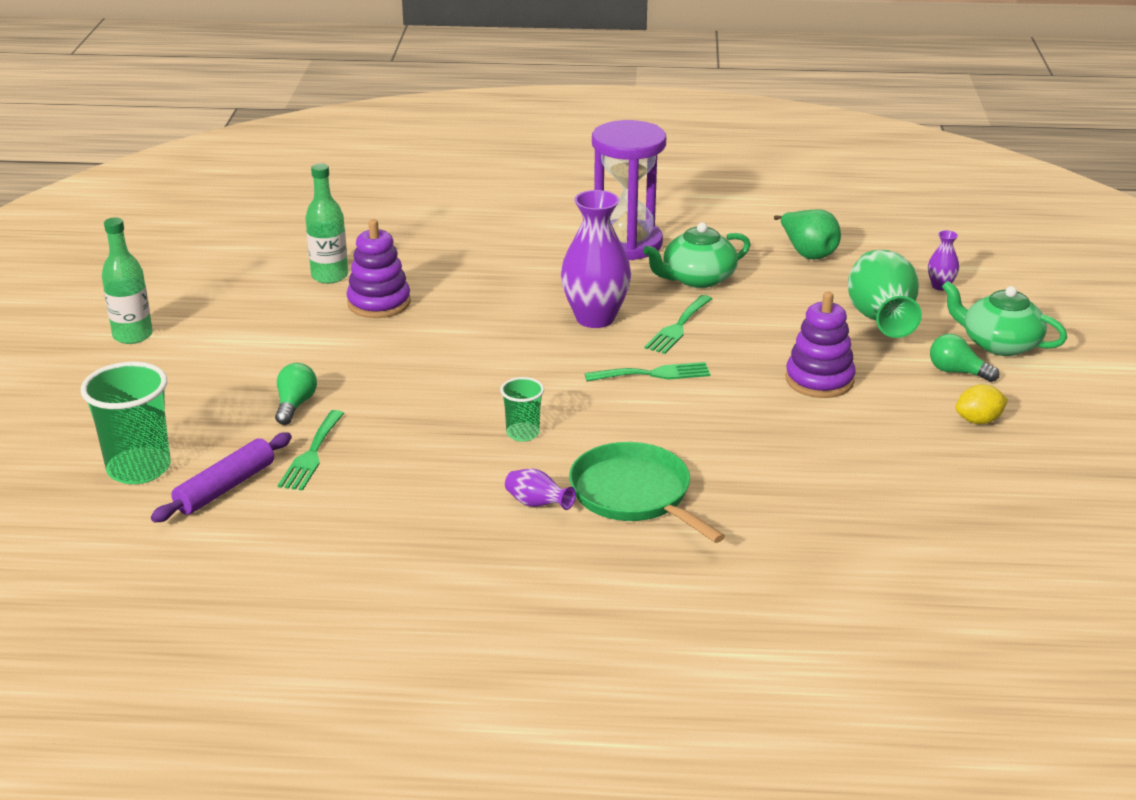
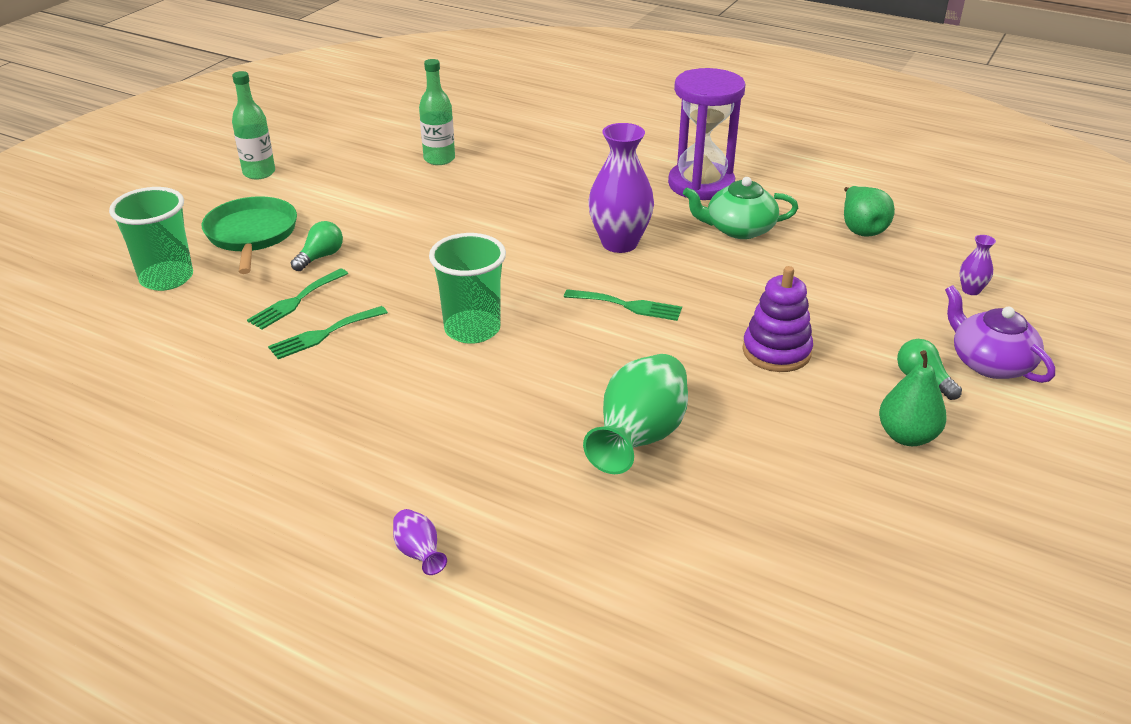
camera: 25 degrees right, 5 degrees up
(225, 487) = (210, 311): purple rolling pin -> none
(379, 303) = (457, 189): purple stacking toy -> none
(523, 433) = (472, 329): green cup -> green cup, size x1.83
(537, 504) = (429, 397): purple vase -> purple vase (419, 553)
(634, 494) = (517, 413): green pan -> green pan (251, 234)
(678, 327) = (685, 269): green fork -> green fork (324, 334)
(881, 320) = (883, 309): green vase -> green vase (639, 438)
(978, 421) = (907, 436): yellow lemon -> green pear
(999, 344) = (990, 363): green teapot -> purple teapot

